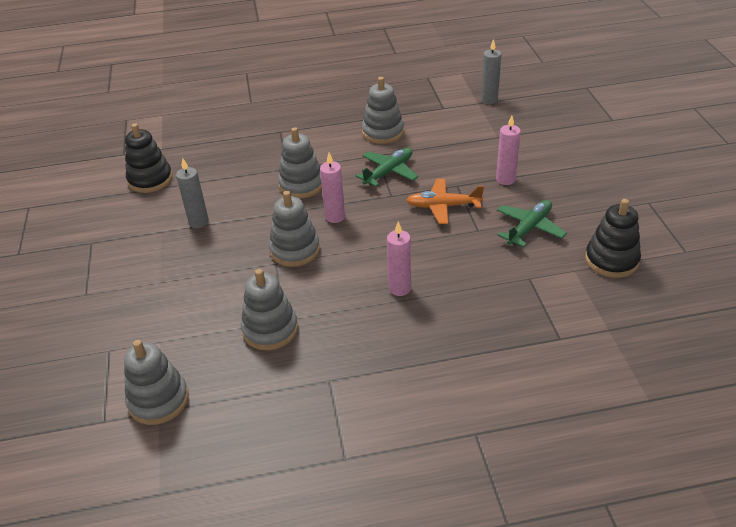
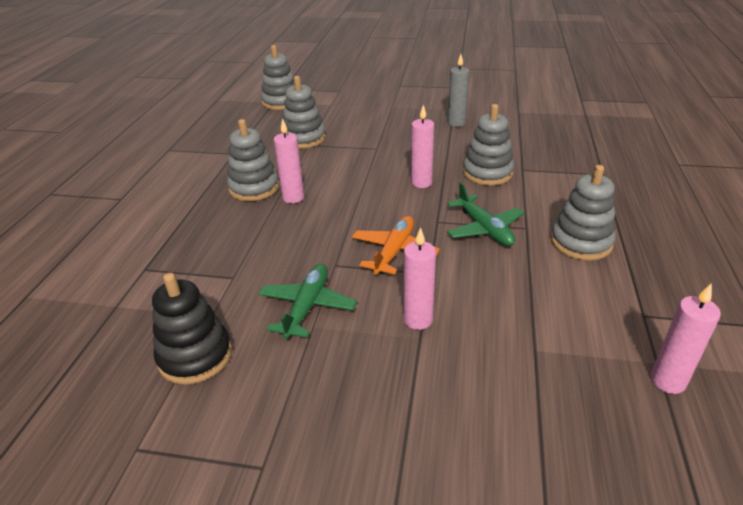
camera: 110 degrees right, 5 degrees down
(150, 179) = (533, 108): black stacking toy -> none
(295, 250) = (387, 158): grey stacking toy -> grey stacking toy (254, 188)
(489, 100) = (667, 381): grey candle -> pink candle
(529, 228) = (307, 306): green plane -> green plane turned 135 degrees counterclockwise

